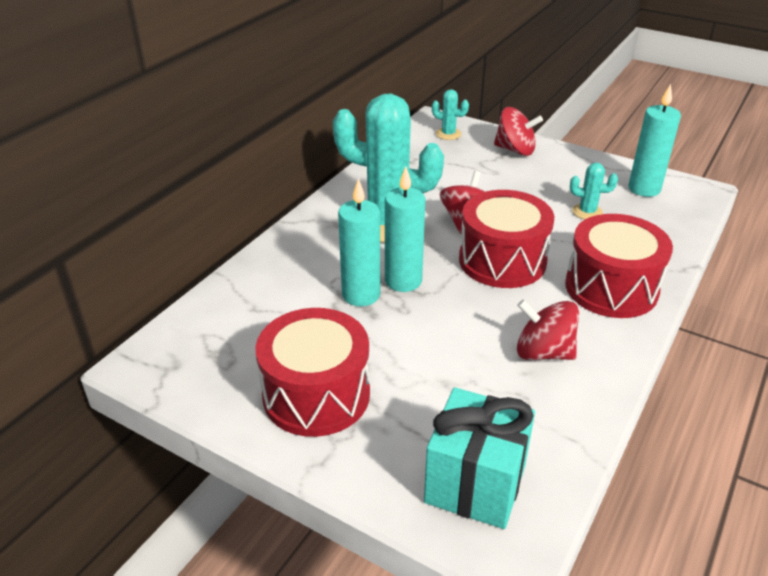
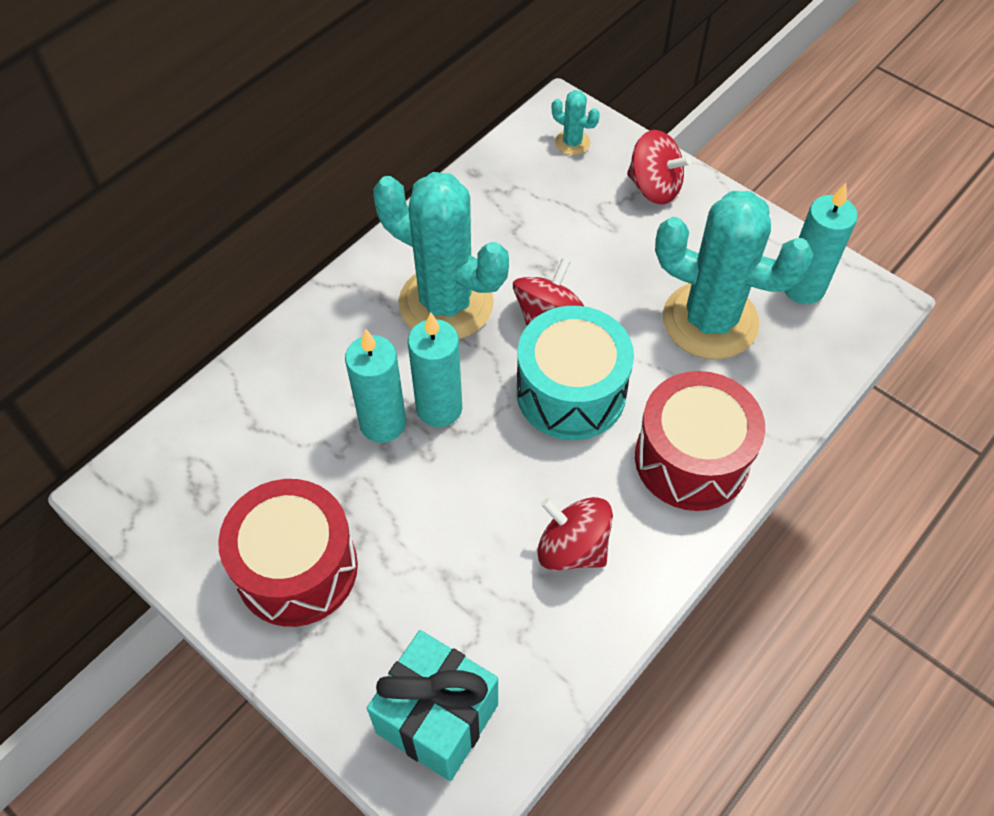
camera: 10 degrees right, 20 degrees up
(502, 261) = (571, 392): red drum -> turquoise drum
(587, 212) = (710, 321): turquoise cactus -> turquoise cactus, size x2.41

